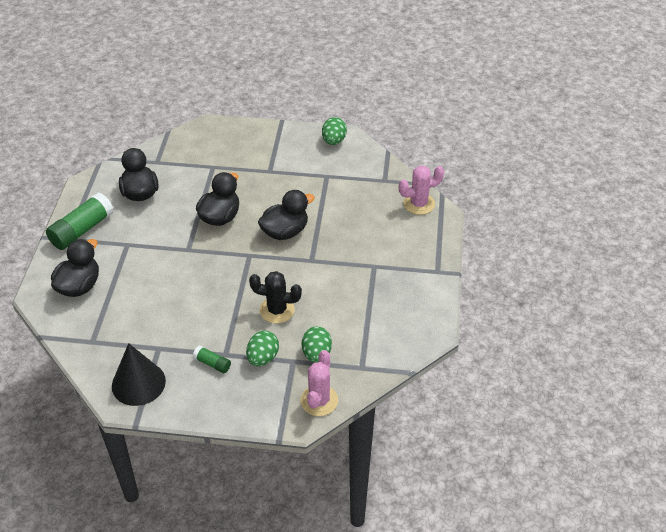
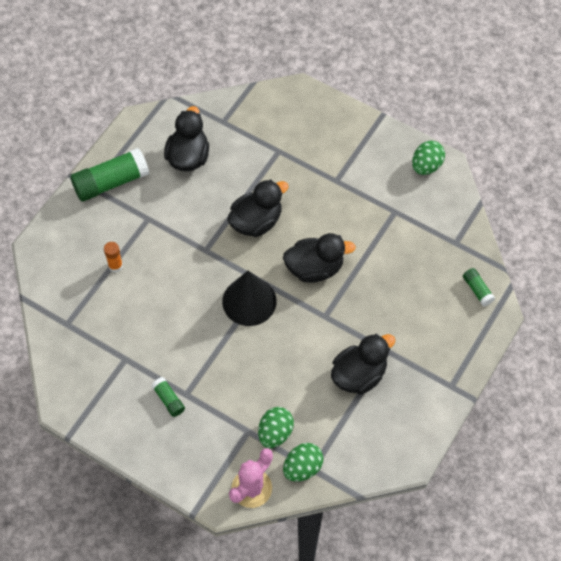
camera: 25 degrees right, 15 degrees up
(79, 286) = (81, 252): black duck -> black duck (359, 375)
(115, 285) = (115, 265): none -> orange glue stick
(138, 383) = (90, 391): black cone -> black cone (249, 301)
(263, 358) = (220, 414): green egg -> green egg (302, 468)
(277, 310) = (260, 363): black cactus -> none
(419, 204) = (477, 290): pink cactus -> green glue stick

